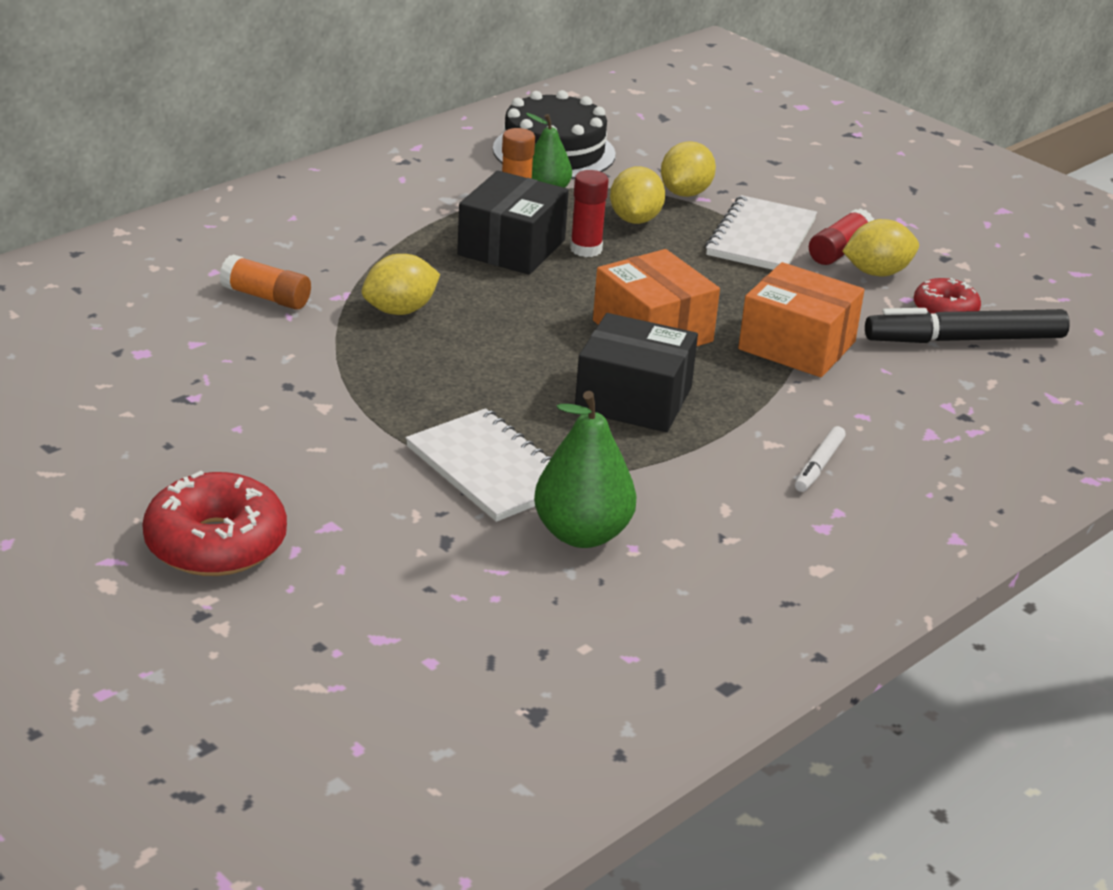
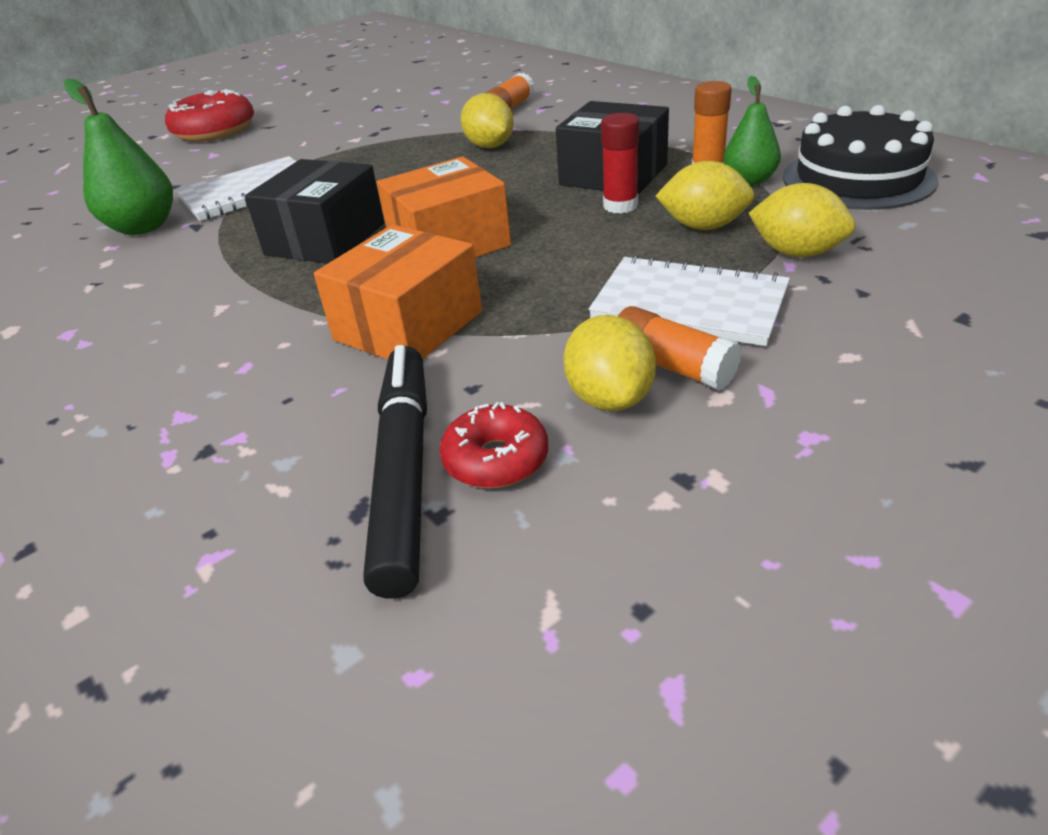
camera: 100 degrees right, 5 degrees up
(819, 465) = (165, 333): white marker -> none
(839, 251) = (672, 366): red glue stick -> orange glue stick

